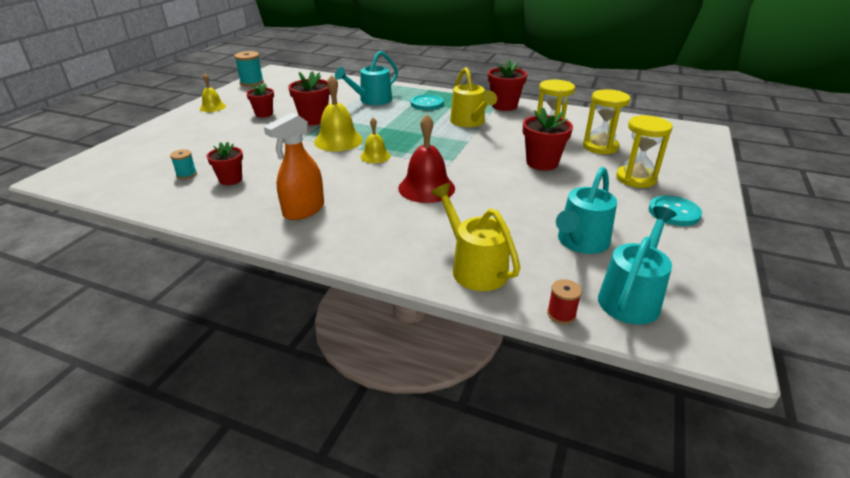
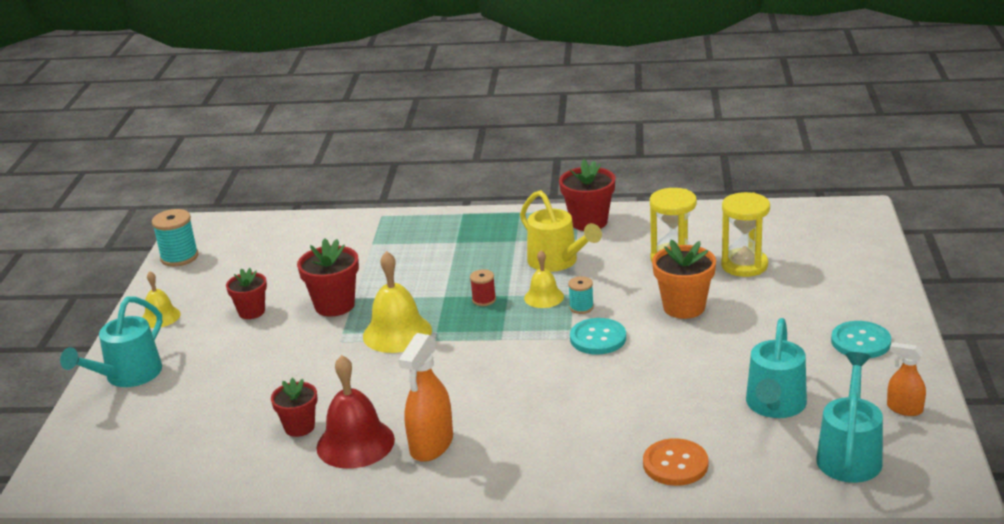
camera: 15 degrees left, 5 degrees down
(186, 174) = (231, 434): turquoise spool -> turquoise spool (581, 307)
(371, 101) = (394, 253): turquoise watering can -> turquoise watering can (127, 376)
(375, 156) = (465, 346): yellow bell -> yellow bell (544, 297)
(426, 188) = (562, 377): red bell -> red bell (355, 443)
(427, 104) = (478, 241): turquoise button -> turquoise button (598, 338)
(474, 267) = (675, 464): yellow watering can -> orange button
(542, 163) = (684, 307): red flower pot -> orange flower pot
(561, 314) = (788, 491): red spool -> red spool (484, 300)
(636, 178) = (804, 304): yellow hourglass -> none
(697, 271) = (904, 409): none -> orange spray bottle

